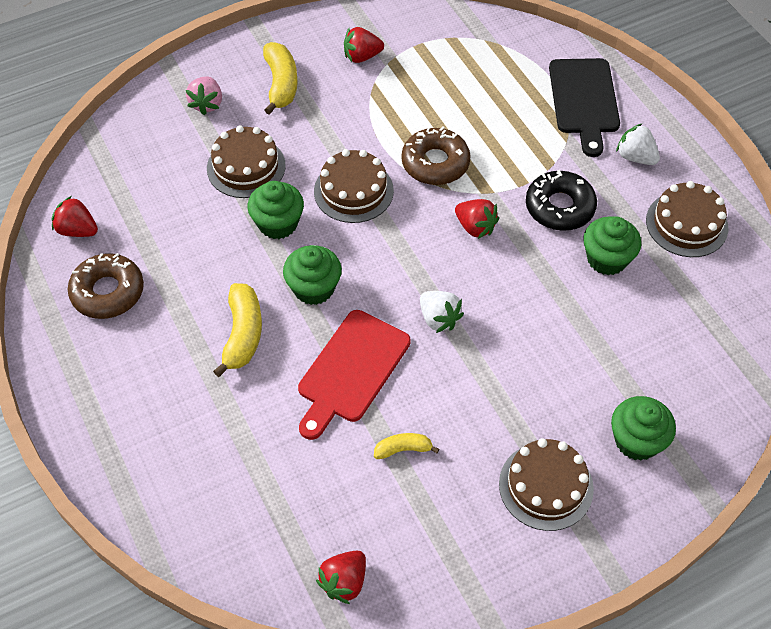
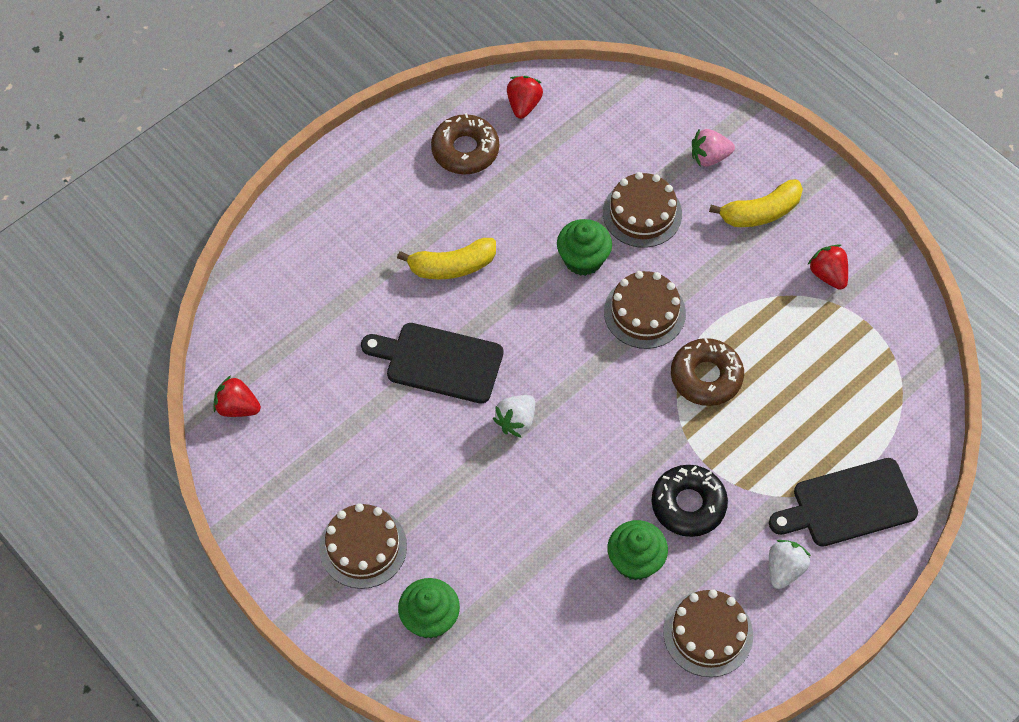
camera: 75 degrees right, 5 degrees up
(314, 288) = (519, 308): green cupcake -> none
(351, 370) = (439, 362): red cutting board -> black cutting board
(403, 449) = (370, 423): yellow banana -> none
(475, 227) = (636, 430): red strawberry -> none

